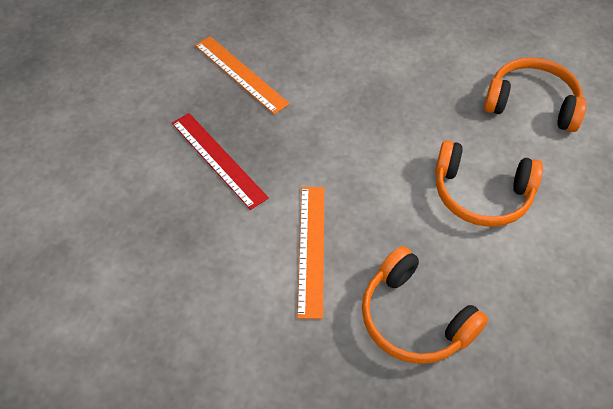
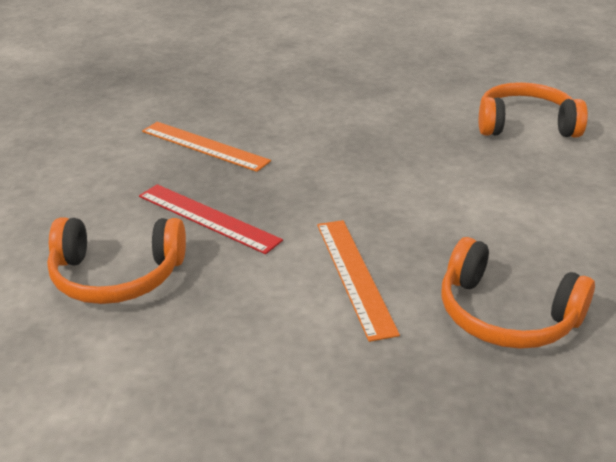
camera: 15 degrees left, 20 degrees down
(481, 194) = (516, 198): orange headphones -> orange headphones (117, 276)

